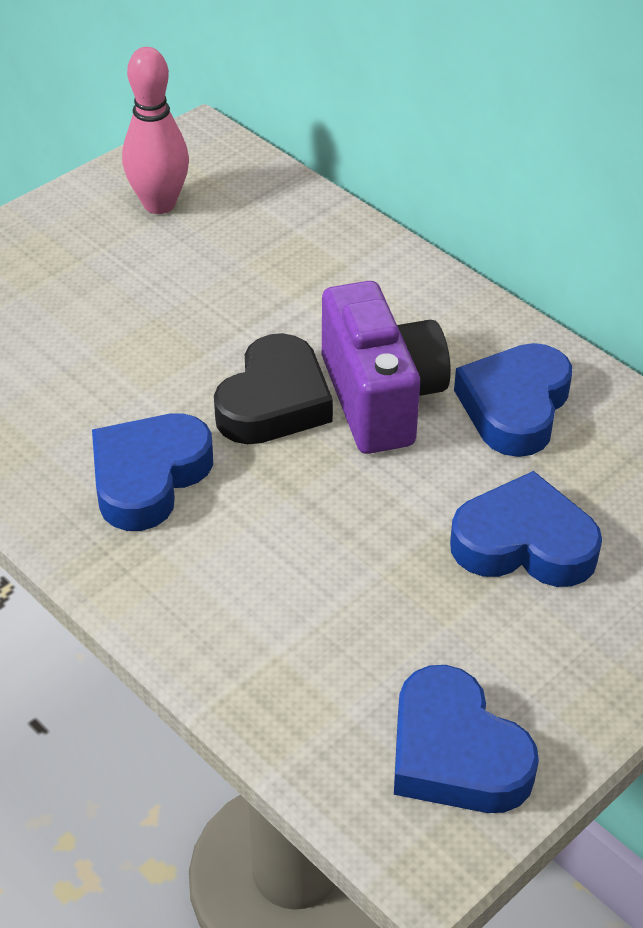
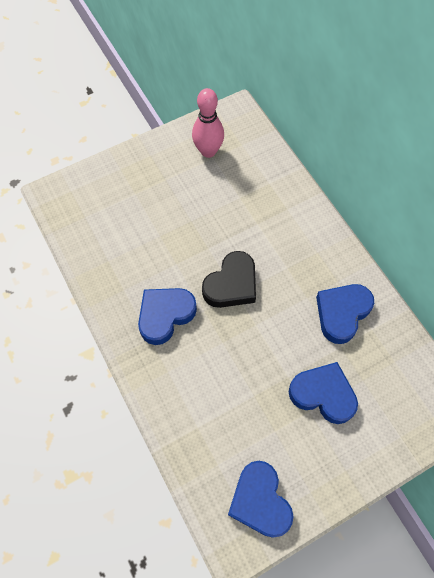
camera: 15 degrees right, 20 degrees up
(380, 398) = (280, 294): purple camera -> none

